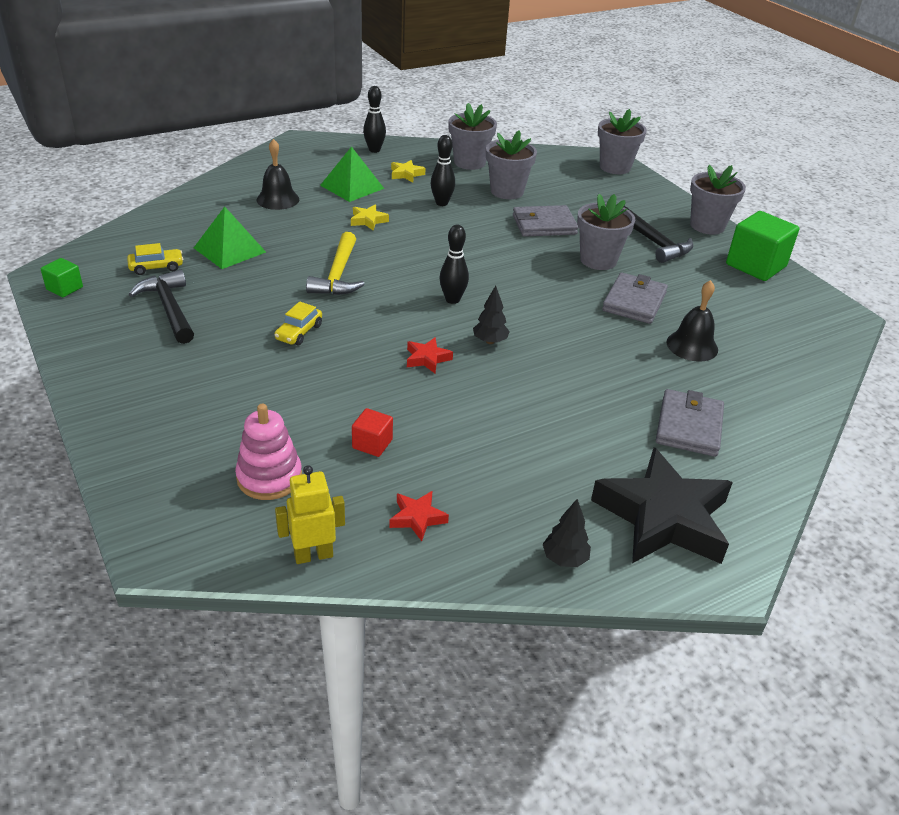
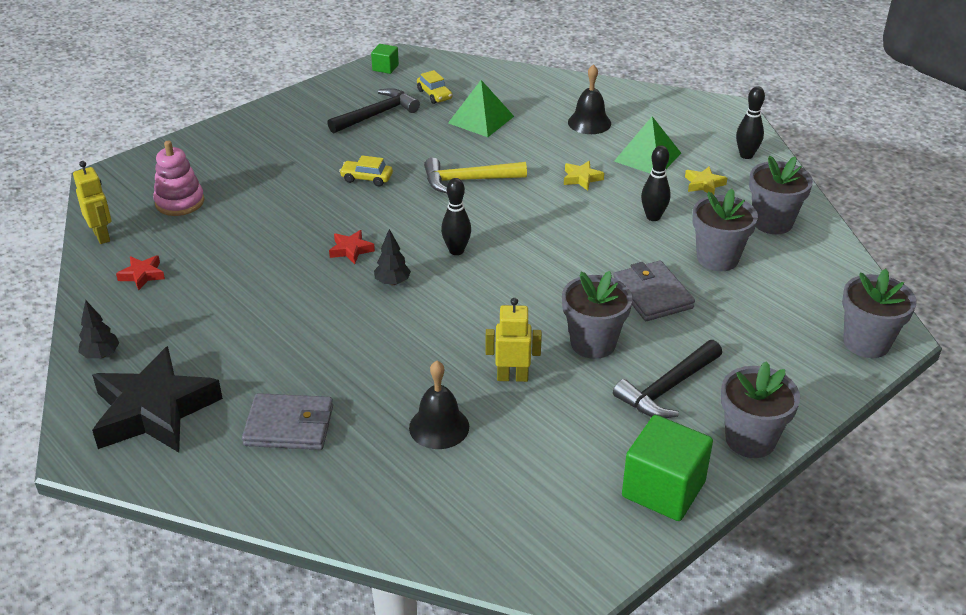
camera: 80 degrees right, 0 degrees up
(372, 444) = (226, 240): red cube -> none
(634, 302) = (512, 377): grey wallet -> yellow robot

